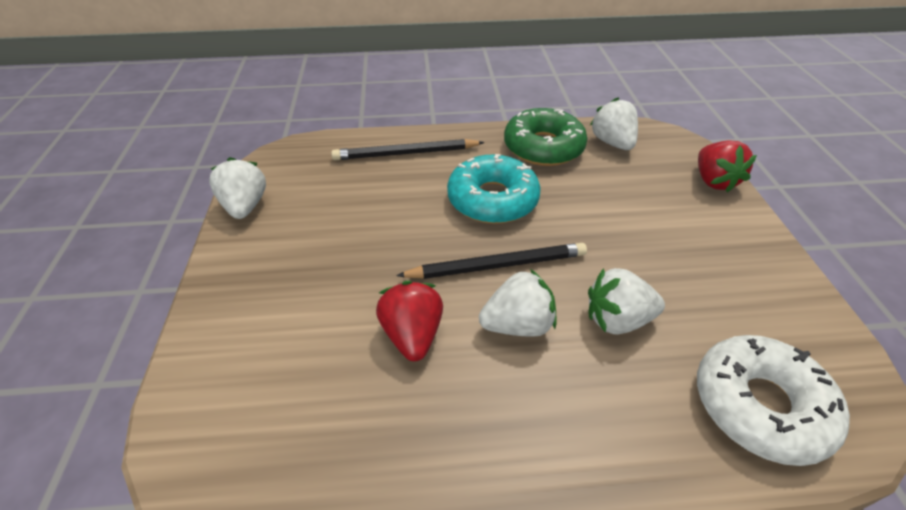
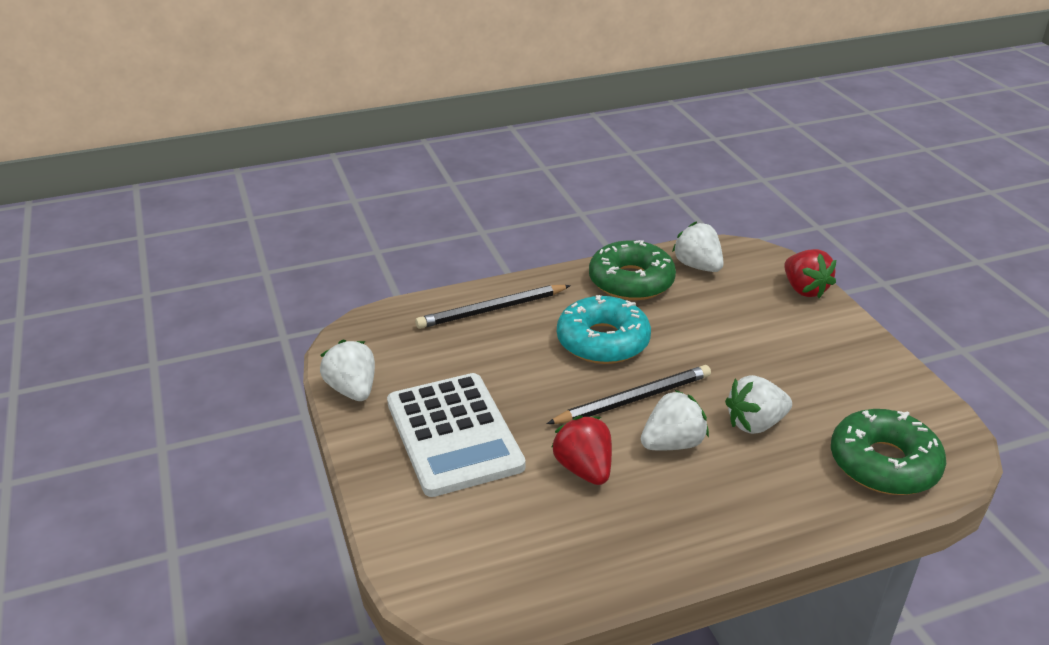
camera: 15 degrees left, 10 degrees down
(307, 268) = (454, 434): none -> white calculator
(759, 405) = (883, 463): white donut -> green donut

